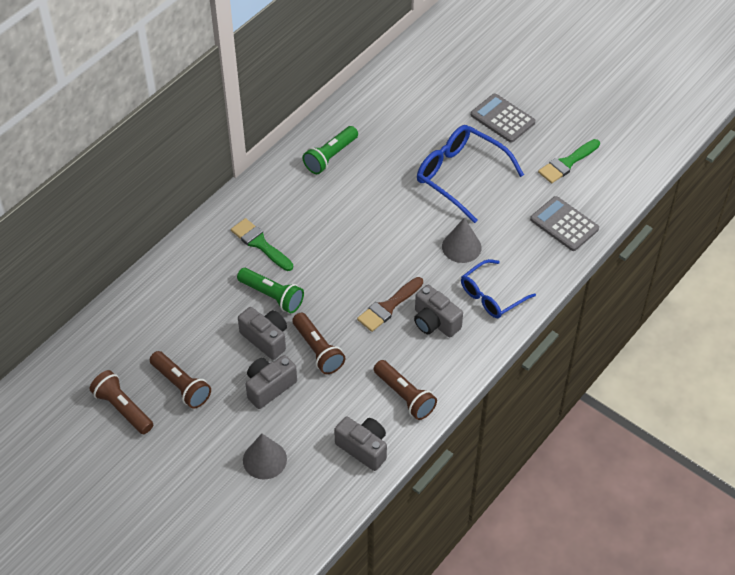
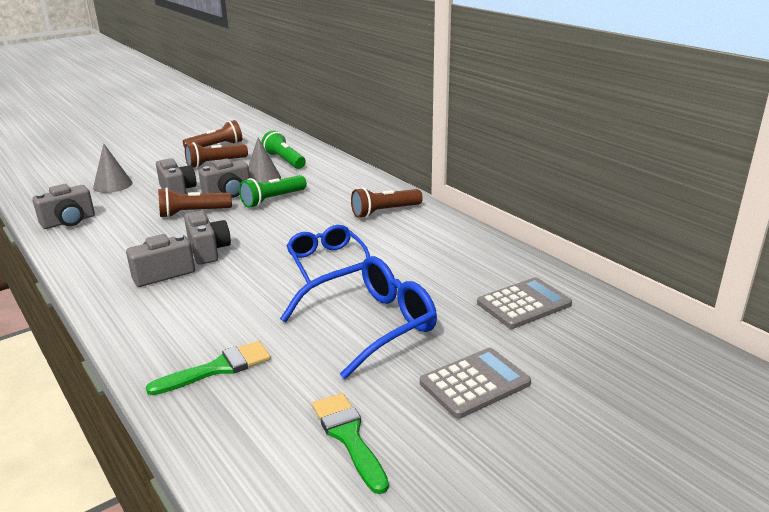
camera: 105 degrees right, 25 degrees down
(260, 244) = (339, 199): green brush -> green brush (218, 368)
(330, 157) = (441, 243): green flashlight -> green flashlight (284, 160)
(388, 307) = (208, 251): brown brush -> grey camera
(405, 396) = (95, 246): brown flashlight -> brown flashlight (384, 212)
(461, 247) = (252, 306): grey cone -> grey cone (262, 178)
(491, 296) = (160, 315): blue glasses -> blue glasses (326, 261)
(564, 224) = (225, 403): grey calculator -> grey calculator (523, 304)

